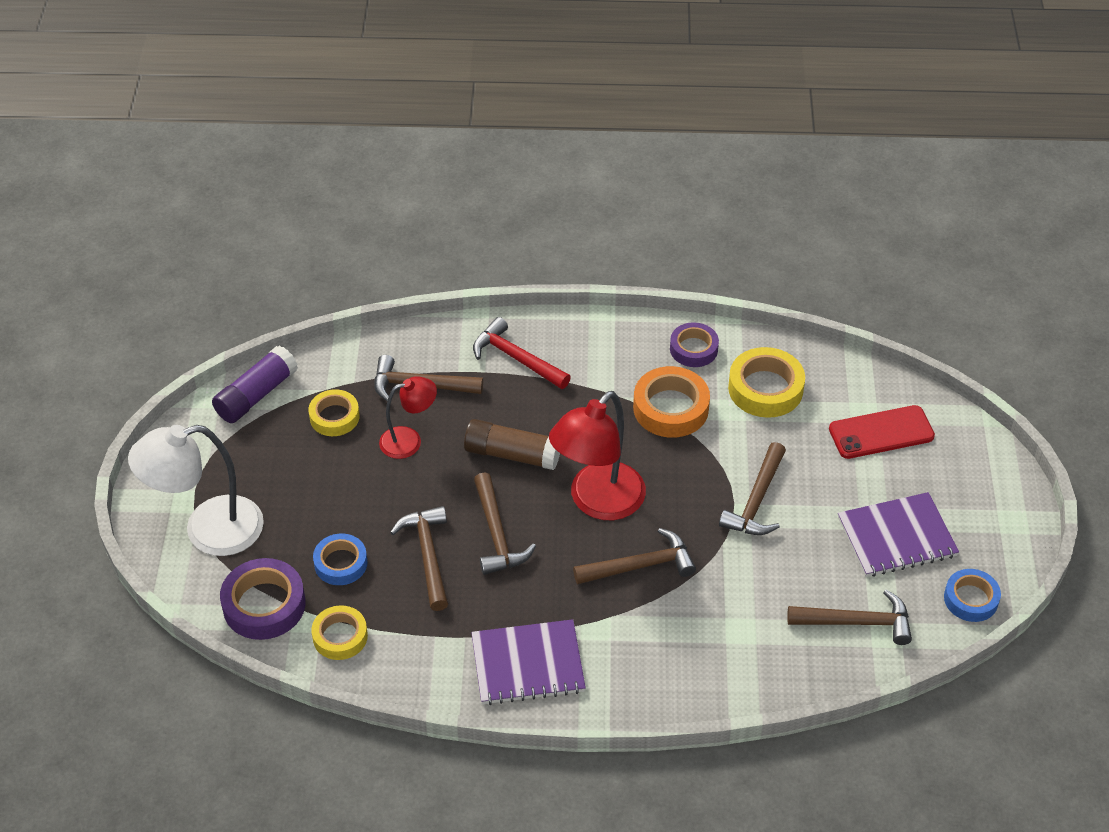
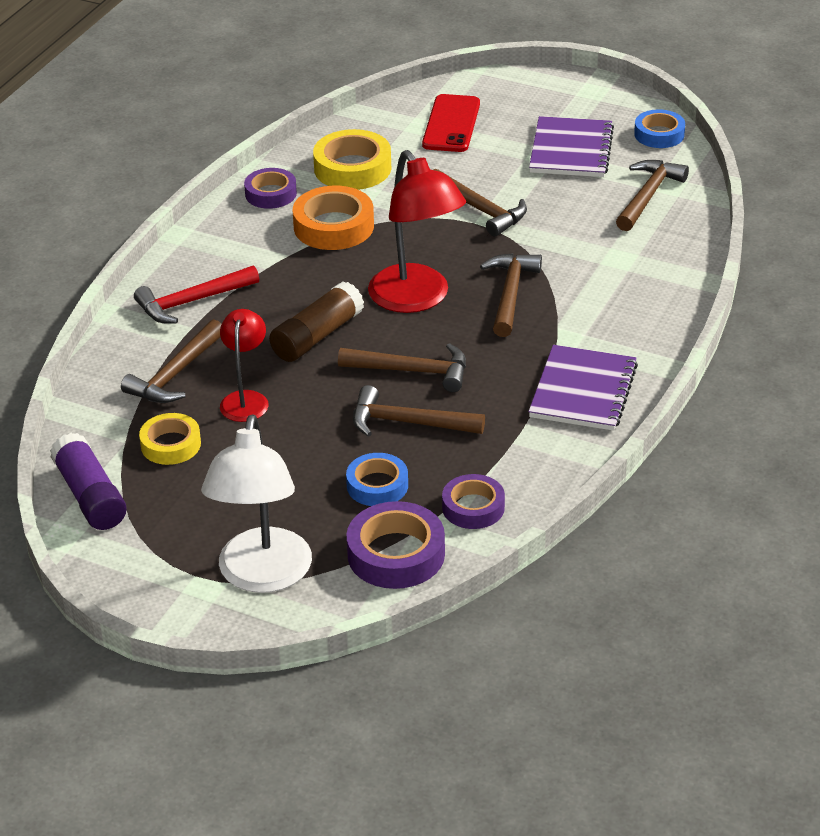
camera: 65 degrees left, 10 degrees down
(340, 636) = (473, 507): yellow tape -> purple tape

